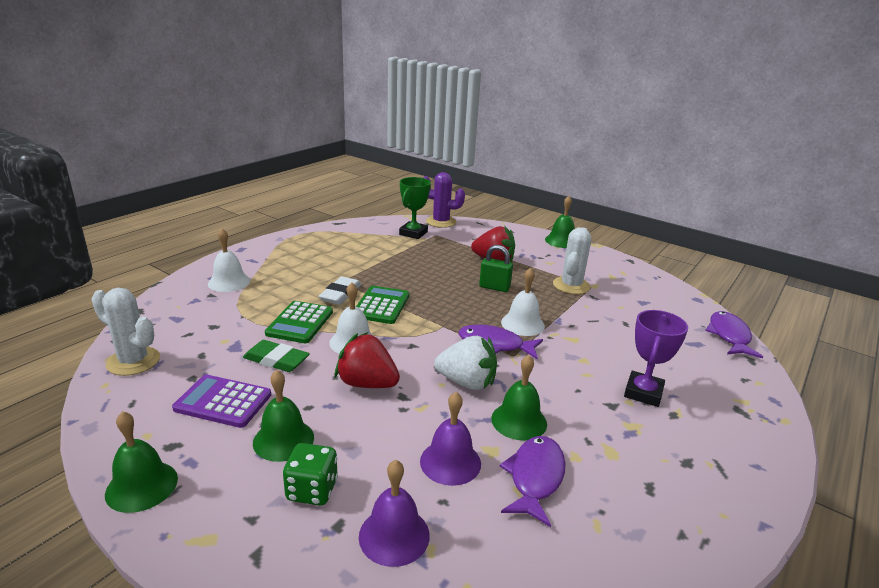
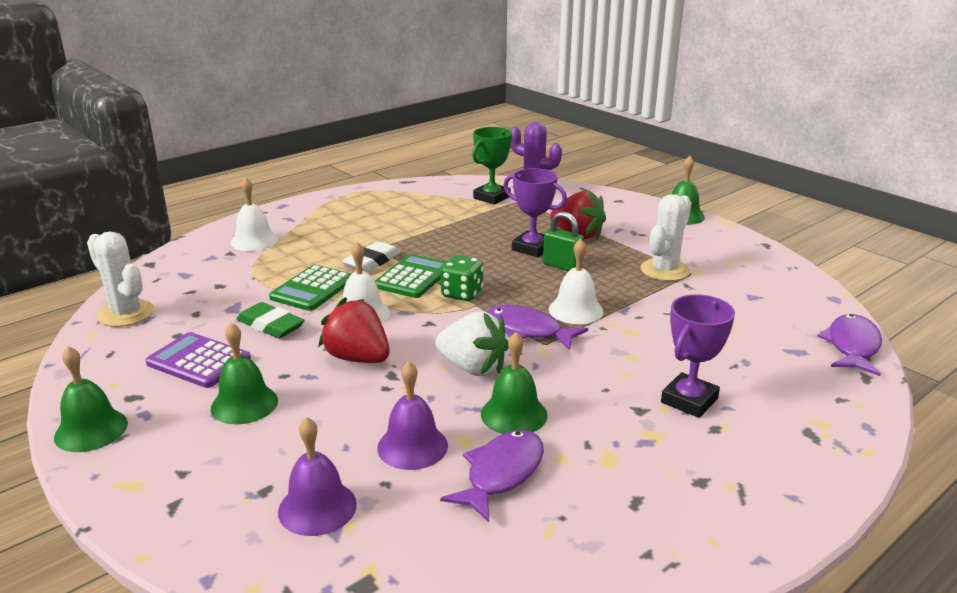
camera: 15 degrees right, 0 degrees up
(312, 490) = (252, 455): green dice -> green dice (462, 294)
(464, 274) = (532, 248): none -> purple trophy

